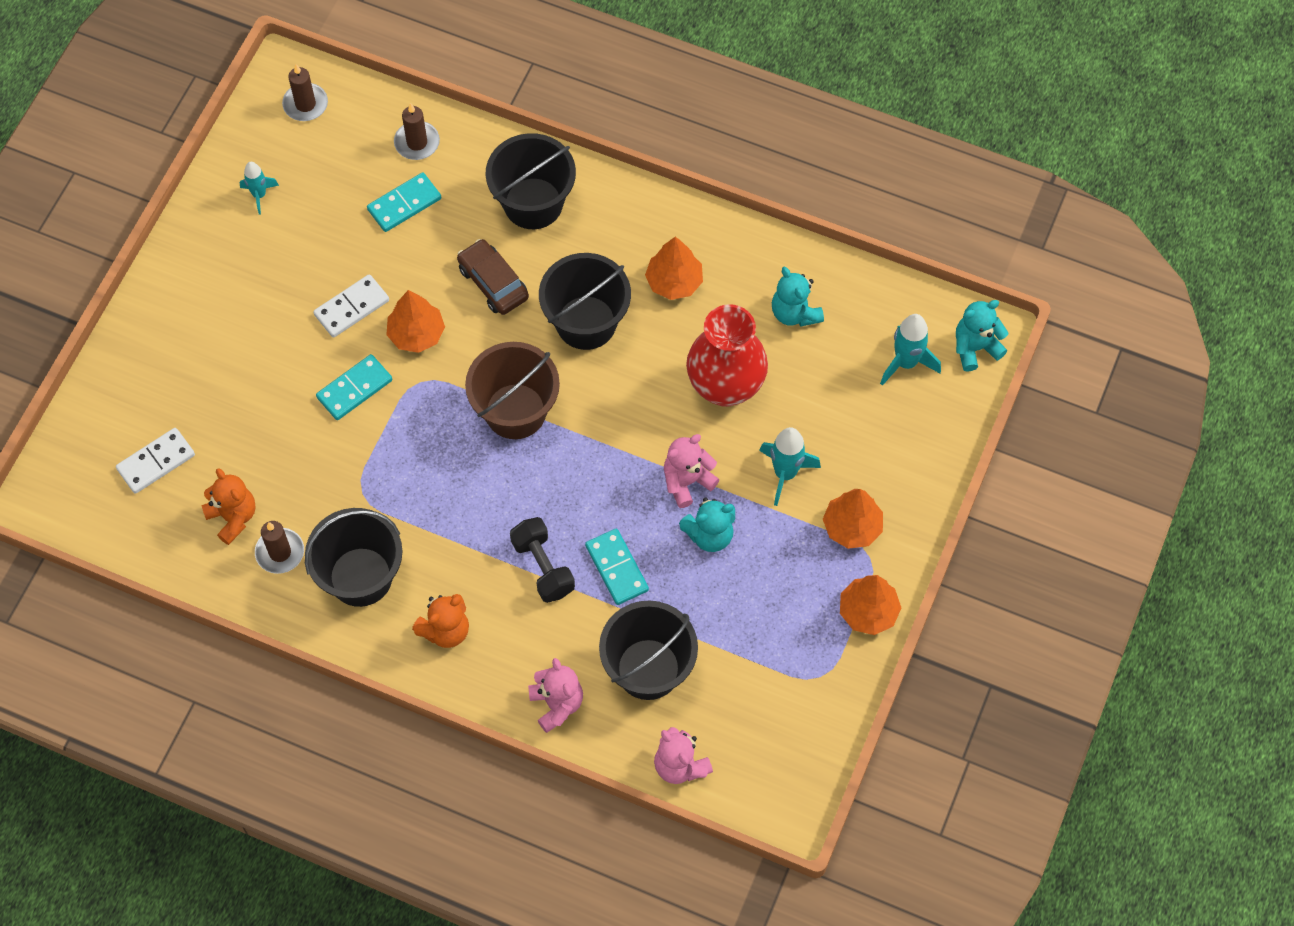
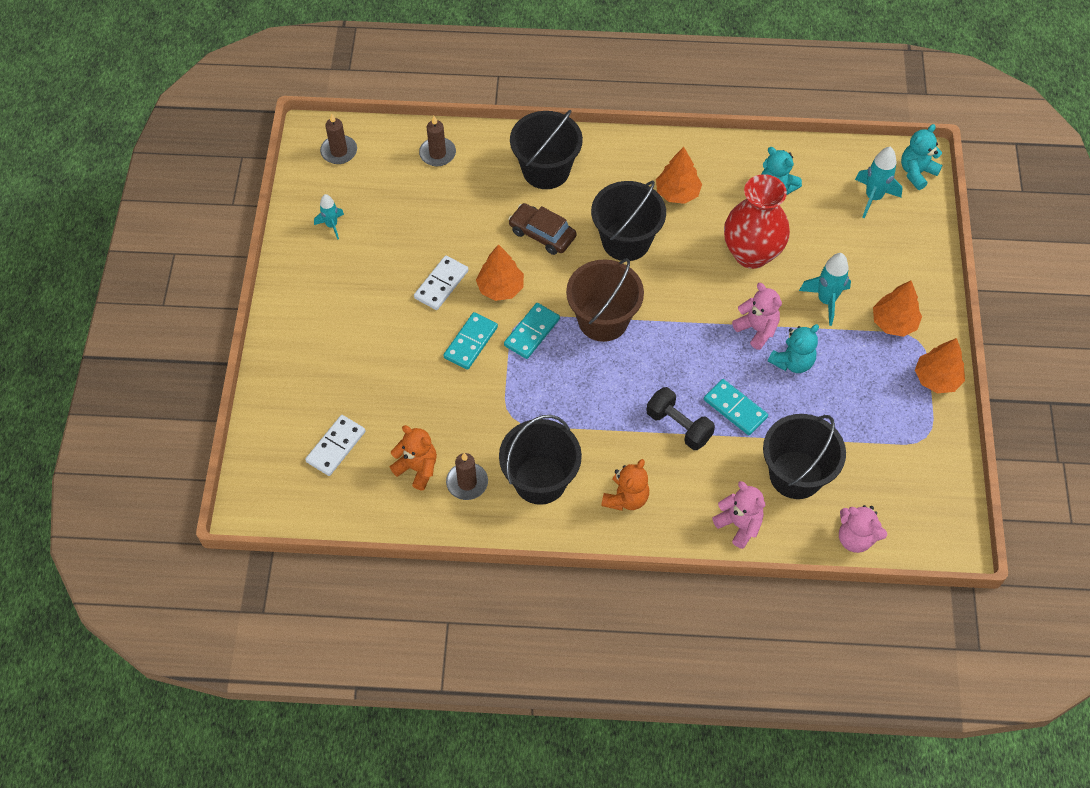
camera: 20 degrees left, 5 degrees down
(404, 204) = (448, 199): turquoise domino -> turquoise domino (532, 332)
(687, 481) = (757, 329): pink teddy bear -> pink teddy bear turned 105 degrees clockwise

